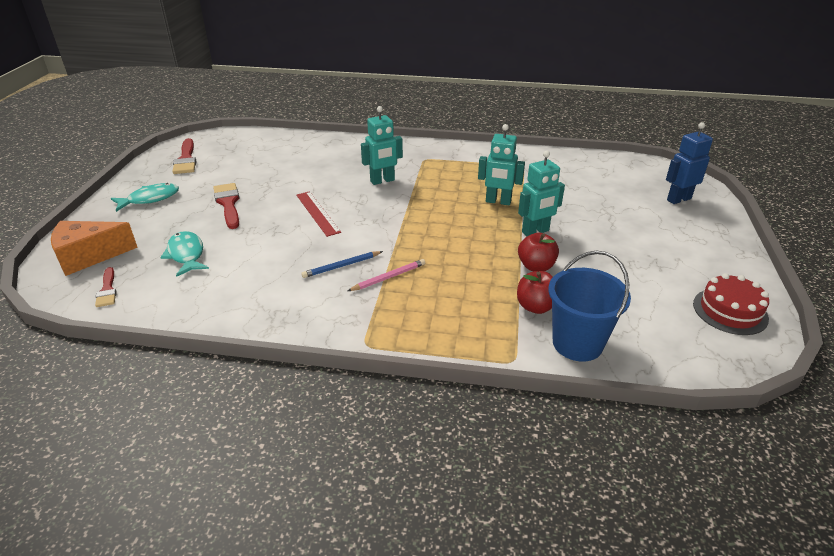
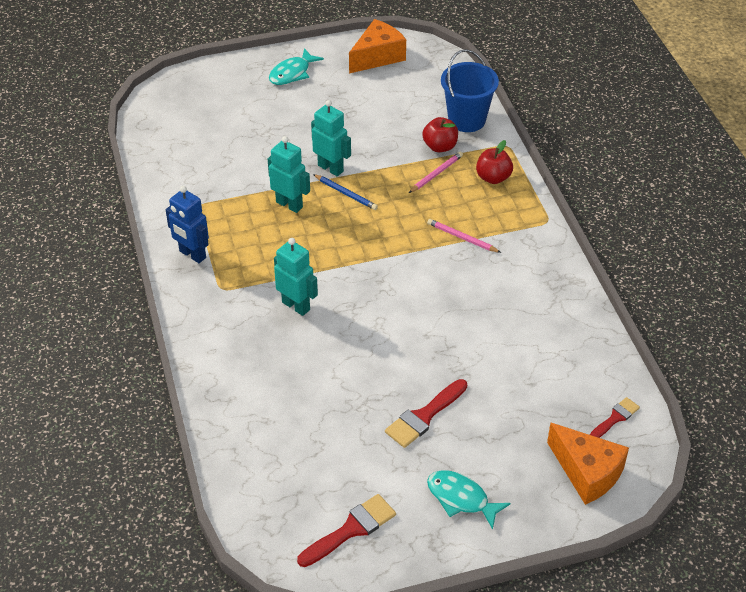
camera: 115 degrees left, 10 degrees up
(186, 254) = (529, 394): turquoise fish -> turquoise fish (292, 73)
(317, 213) = (394, 330): red ruler -> none
(341, 266) = (467, 273): blue pencil -> blue pencil (346, 193)
(492, 290) = (436, 174): none -> pink pencil
(498, 202) = (289, 204): turquoise robot -> turquoise robot turned 45 degrees counterclockwise
(536, 266) = (386, 157): red apple -> red apple (493, 178)
(678, 199) = (215, 91): blue robot -> blue robot (192, 255)
(730, 311) = (378, 56): red cake -> orange cheese

